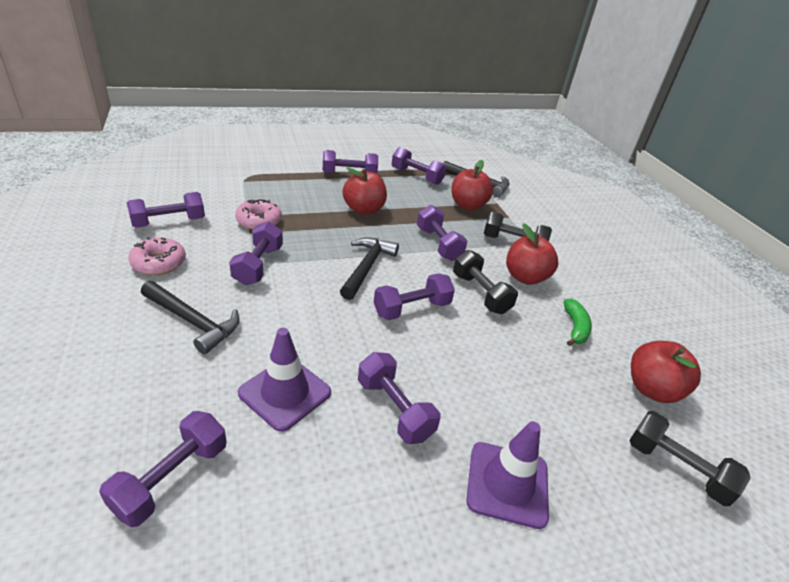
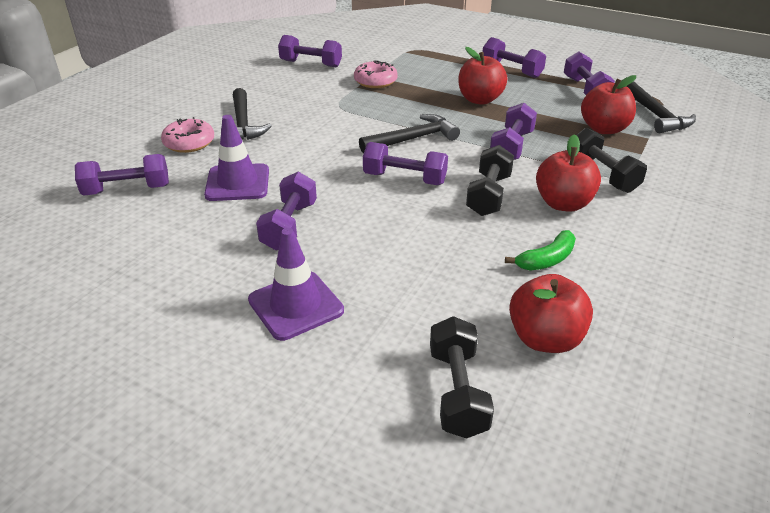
camera: 50 degrees right, 0 degrees up
(159, 263) = (270, 85): pink donut -> pink donut (189, 143)
(258, 265) = (331, 108): purple dumbbell -> none

